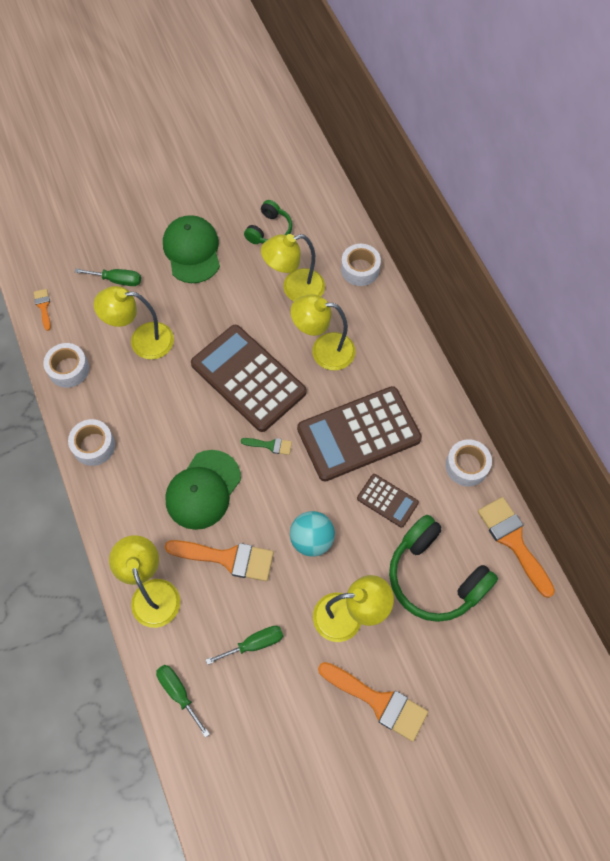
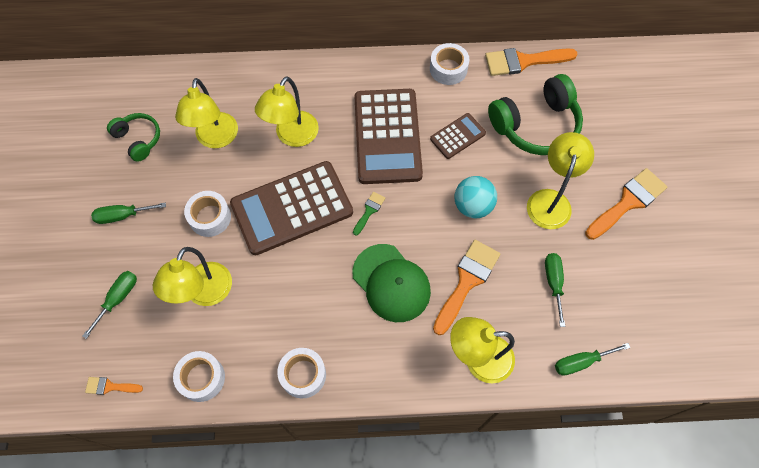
camera: 70 degrees left, 0 degrees up
(192, 251) = (122, 216): green cap -> green screwdriver
(360, 269) = (223, 80): white tape -> white tape (210, 217)

